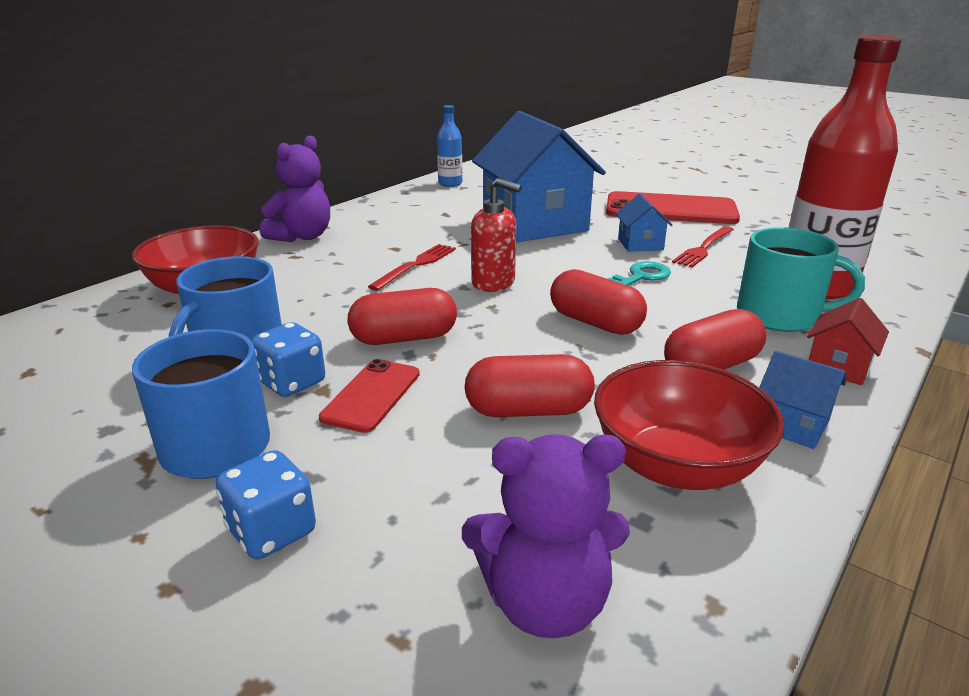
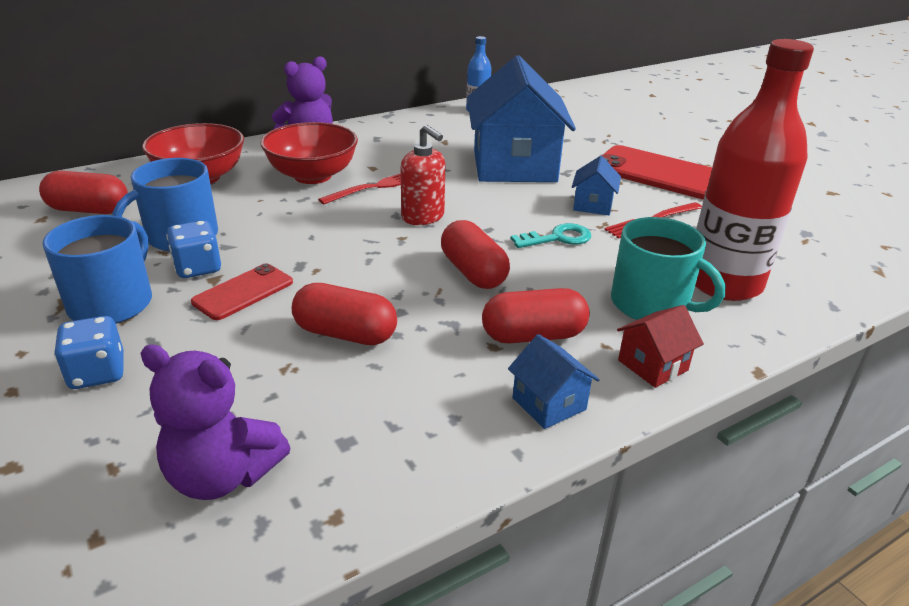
camera: 20 degrees right, 5 degrees up
(404, 338) = (307, 250): red capsule -> red capsule (89, 210)
(676, 465) = (415, 409): red bowl -> red bowl (312, 176)

